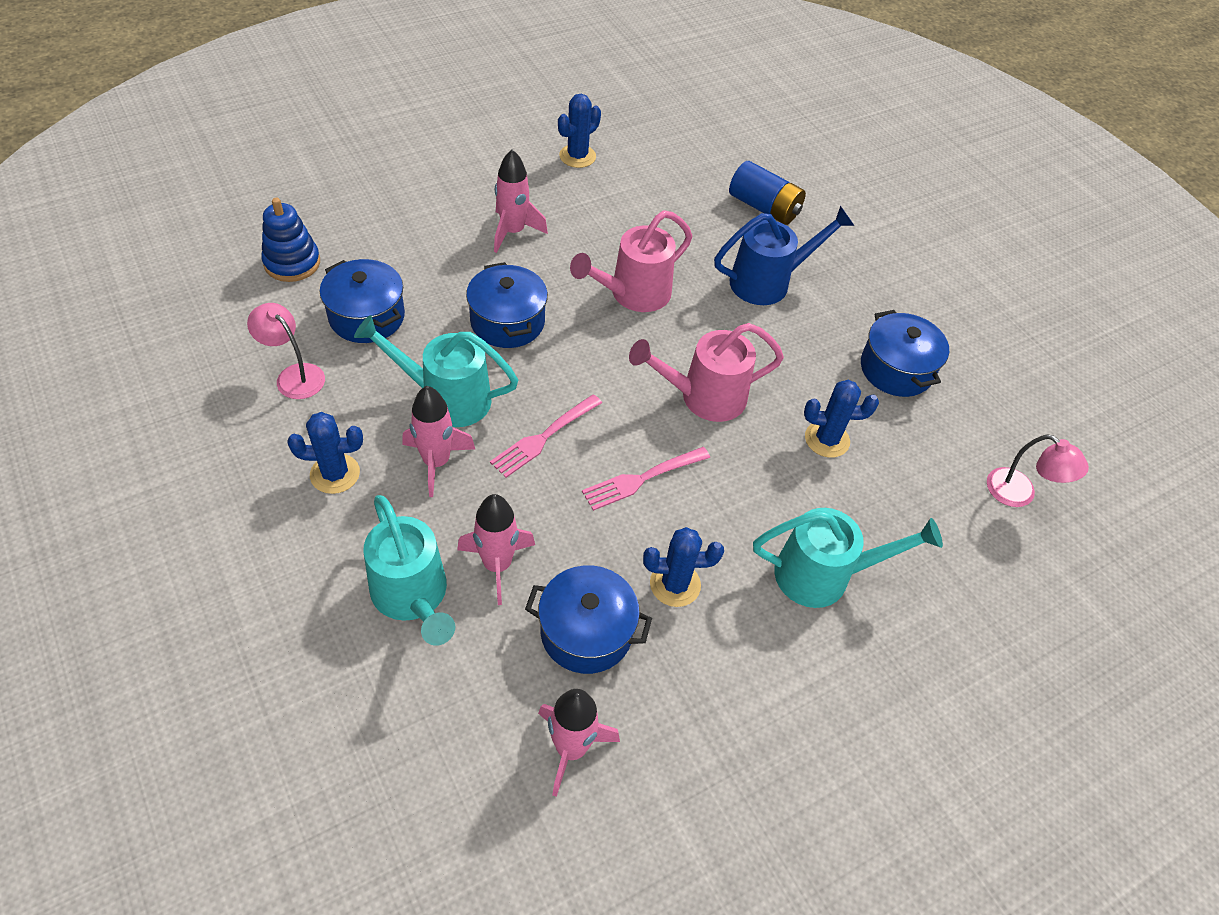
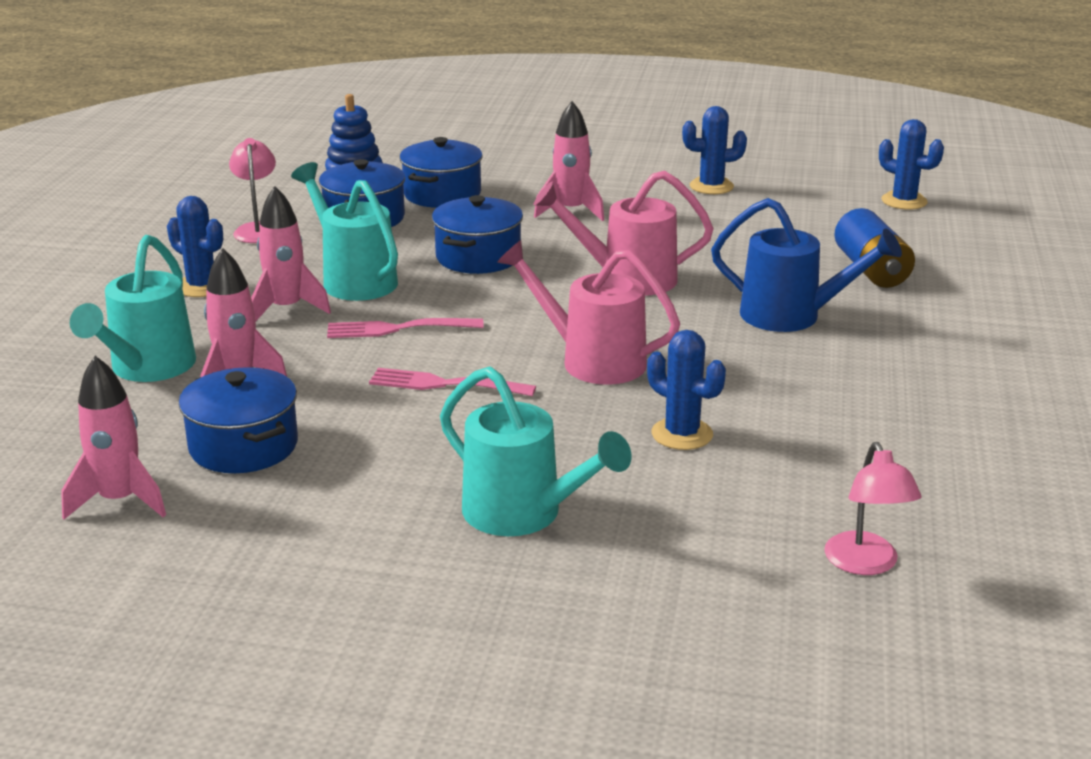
camera: 45 degrees right, 25 degrees down
(675, 584) = (367, 455): blue cactus -> blue cactus (904, 201)
(896, 369) = (852, 421): blue pot -> blue pot (442, 194)

